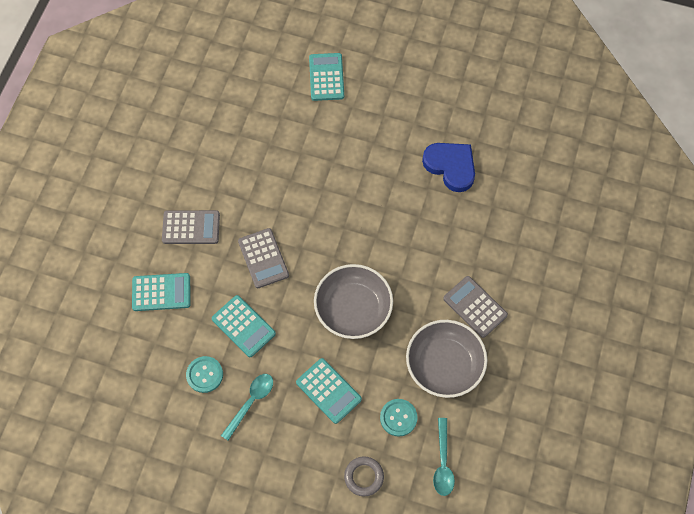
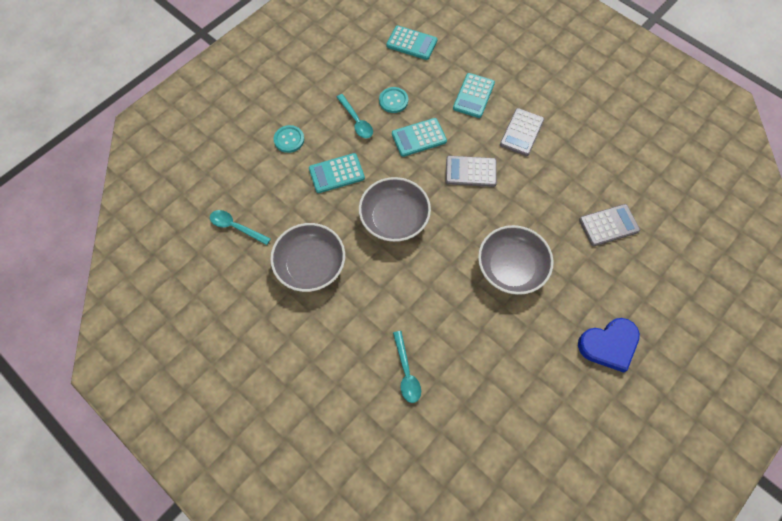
camera: 115 degrees right, 0 degrees up
(326, 77) = (639, 293): turquoise calculator -> turquoise calculator (411, 43)
(353, 184) = (511, 267): none -> grey bowl
(364, 477) = (259, 170): grey ring -> none
(398, 418) = (288, 212): turquoise button -> turquoise button (289, 139)
(451, 166) = (495, 362): blue heart -> blue heart (609, 345)
(475, 307) = (347, 314): grey calculator -> grey calculator (608, 225)
(499, 233) = (406, 372): none -> turquoise spoon

